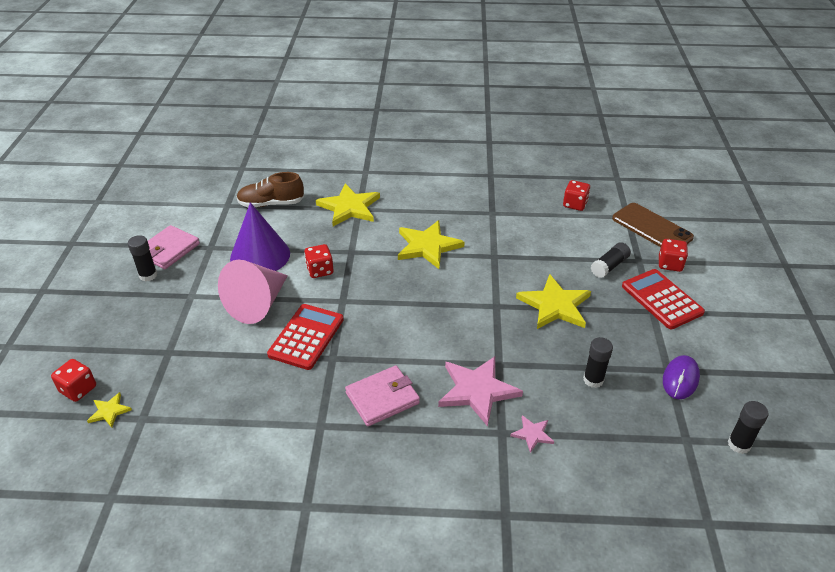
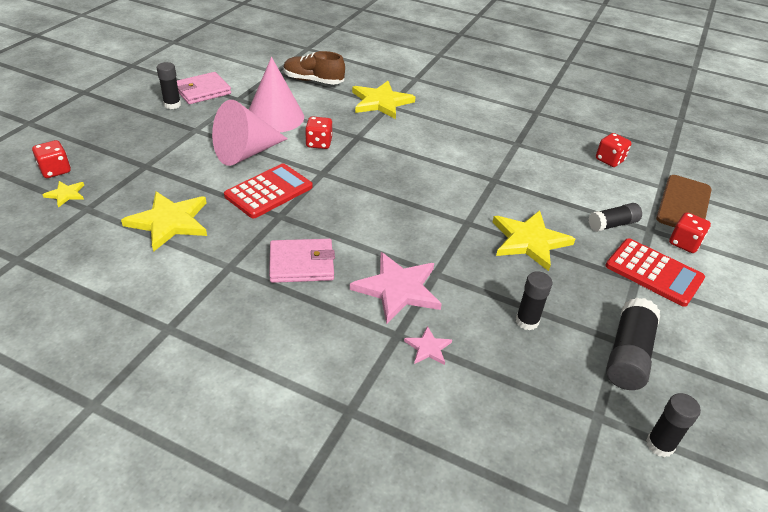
camera: 20 degrees right, 0 degrees up
(260, 255) = (275, 117): purple cone -> pink cone
(427, 246) = (433, 153): yellow star -> yellow star (169, 222)
(652, 228) = (684, 204): brown phone -> brown phone turned 45 degrees clockwise
(661, 299) = (654, 272): red calculator -> red calculator turned 135 degrees clockwise
(680, 379) = (628, 355): purple mouse -> black glue stick

